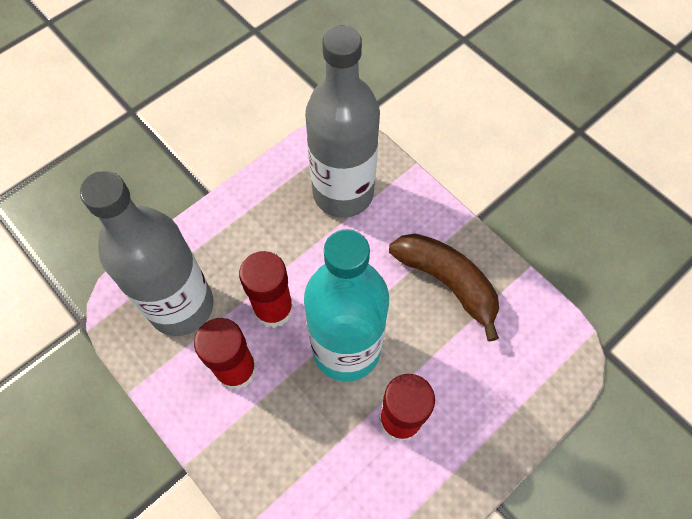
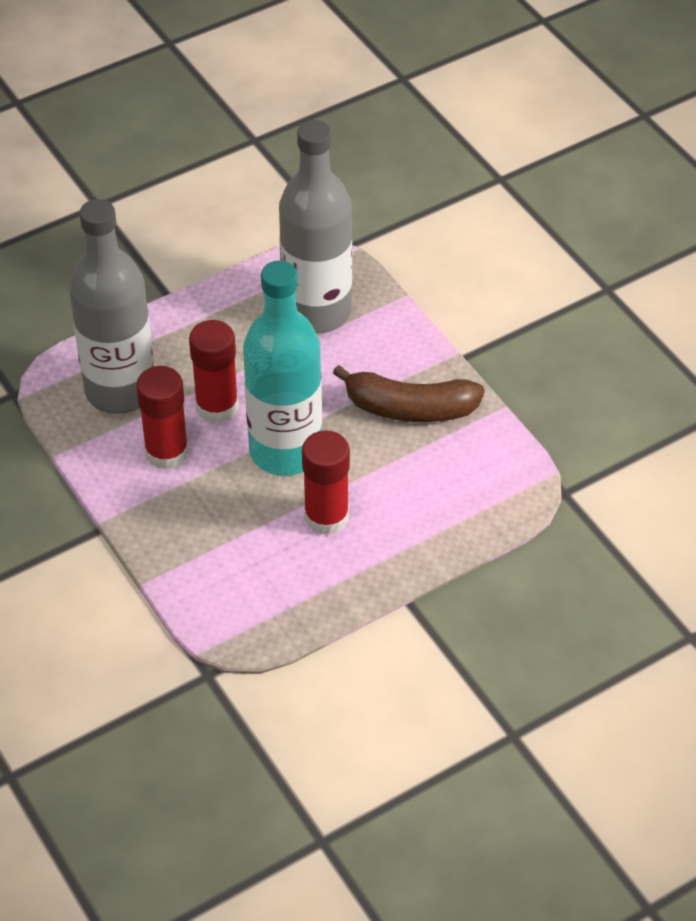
camera: 10 degrees right, 15 degrees down
(447, 282) = (409, 408): brown banana -> brown banana turned 135 degrees clockwise

